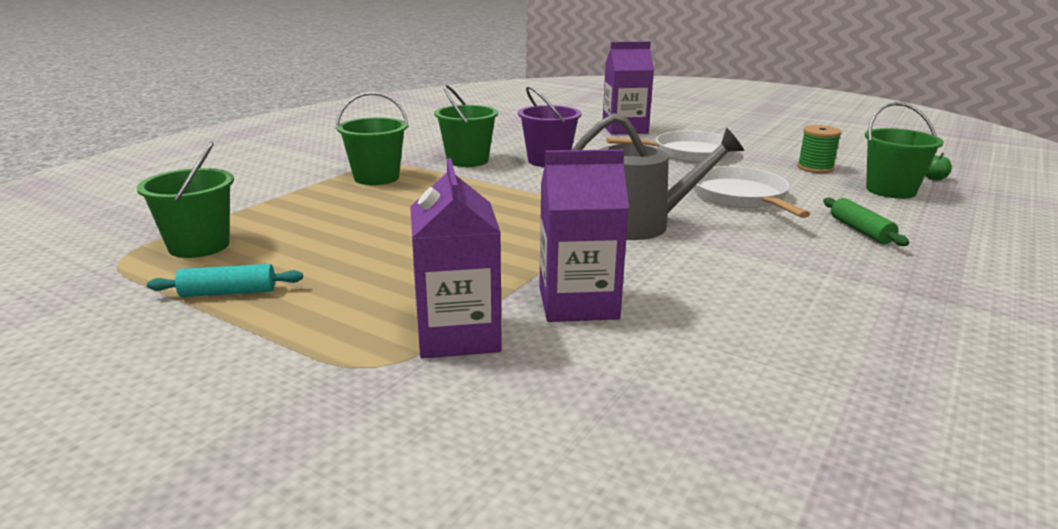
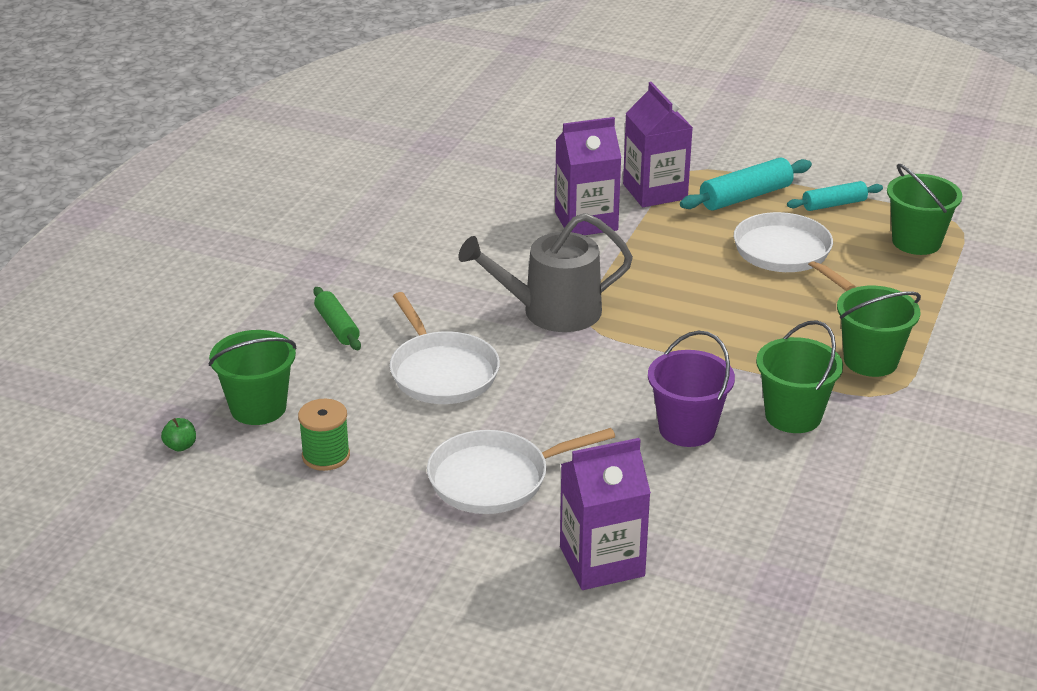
camera: 170 degrees right, 10 degrees up
(333, 314) = (745, 197): none -> turquoise rolling pin
(358, 248) = (785, 254): none -> white pan

